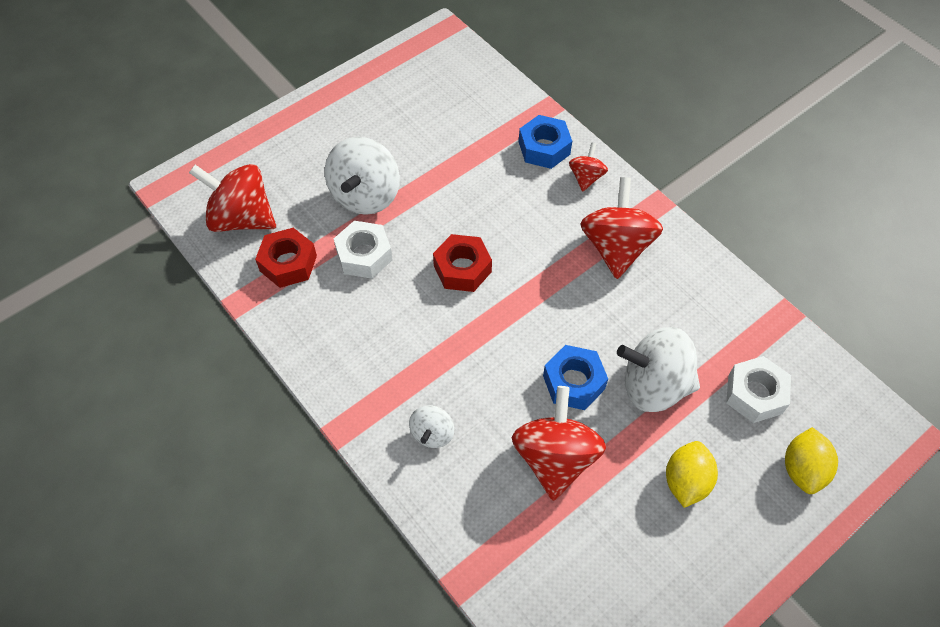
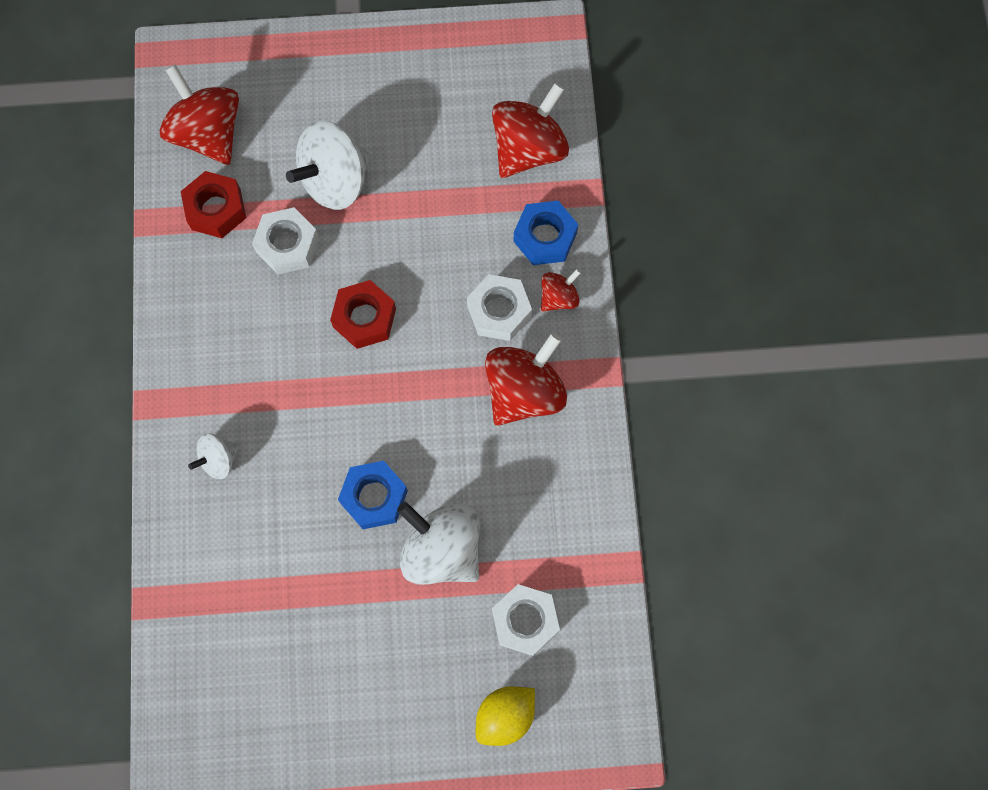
camera: 35 degrees right, 15 degrees up
(554, 209) = (499, 311): none -> white nut
(555, 458) = (302, 553): red spinning top -> red spinning top (528, 149)
(686, 481) = (395, 653): yellow lemon -> none

